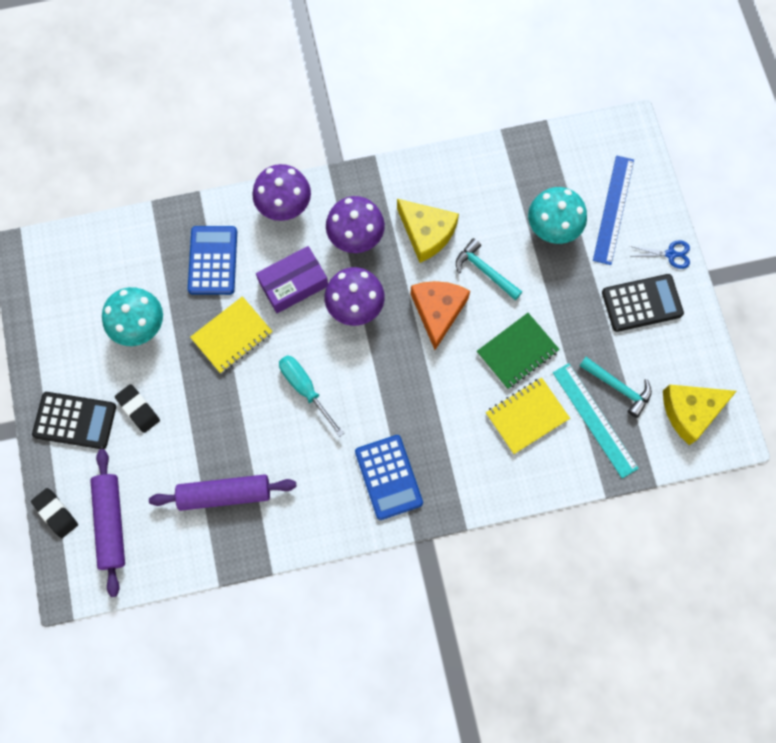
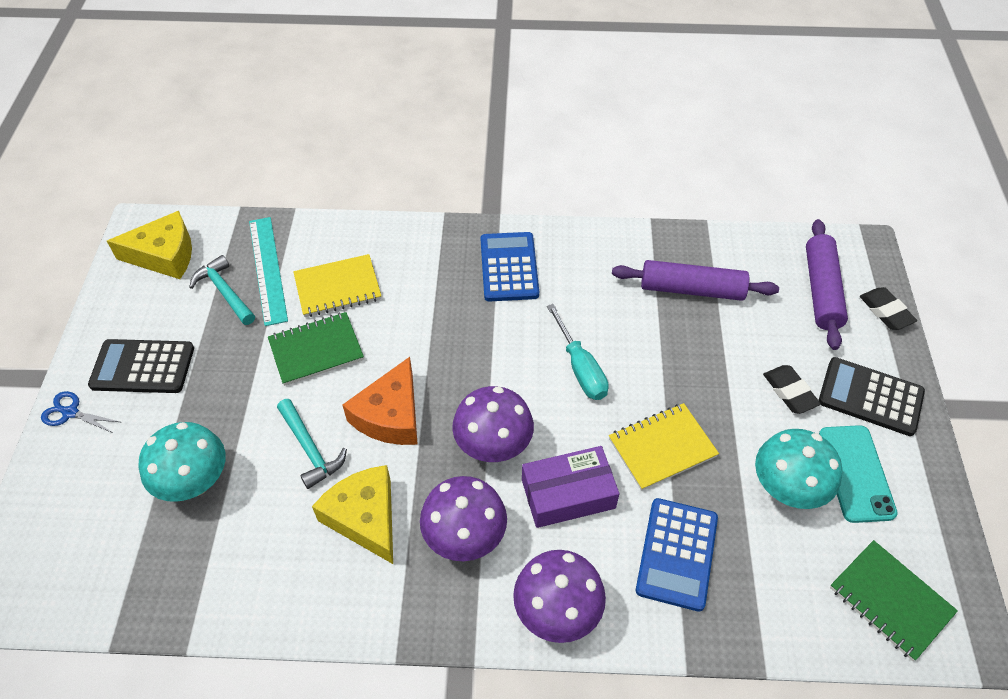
camera: 165 degrees left, 20 degrees down
(72, 264) = (890, 600): none -> green notebook
(89, 351) = (856, 473): none -> turquoise phone
(613, 209) = (101, 486): blue ruler -> none

